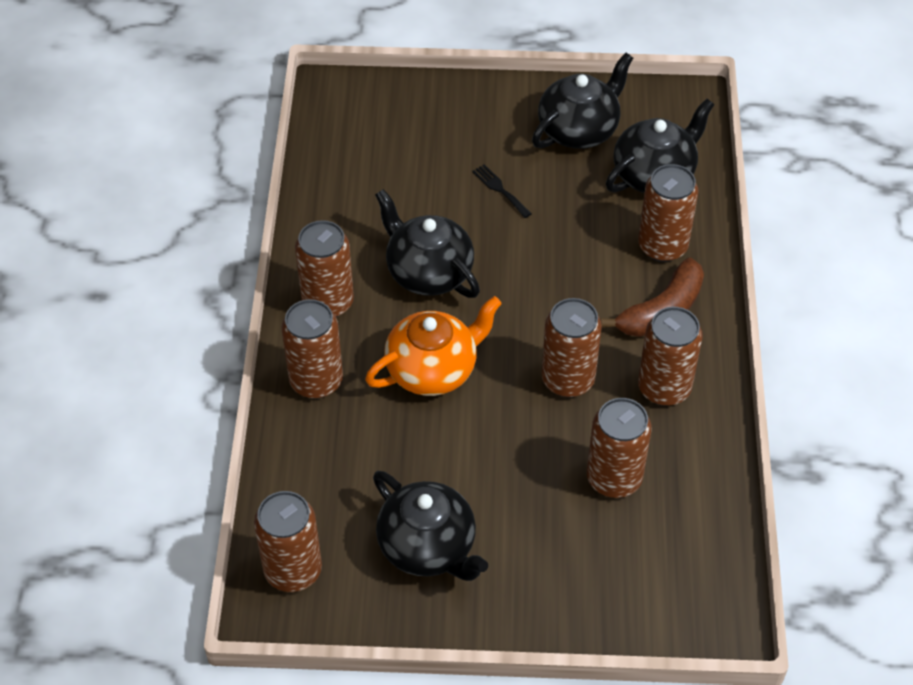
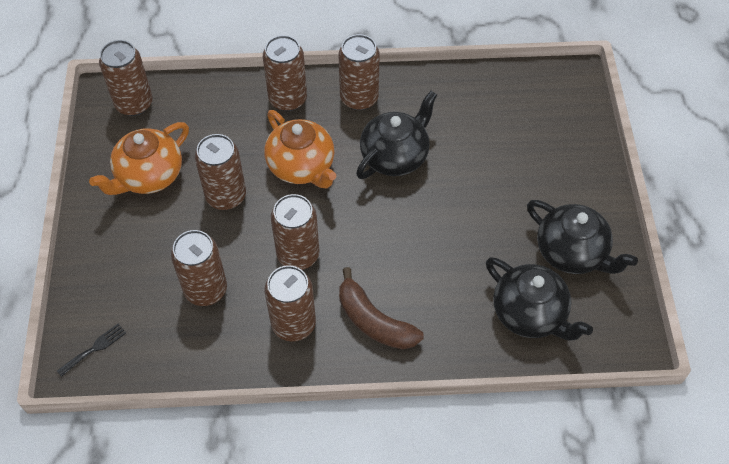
camera: 85 degrees right, 5 degrees up
(428, 547) = (149, 176): black teapot -> orange teapot
(500, 189) = (490, 198): black fork -> black fork (94, 348)
(662, 246) = (446, 321): brown can -> brown can (226, 196)

